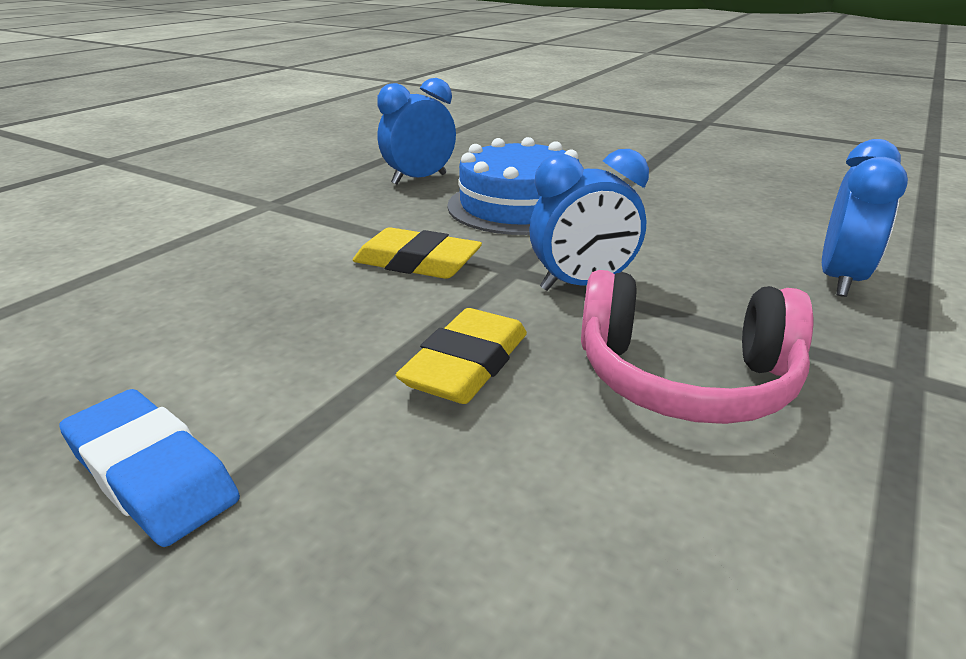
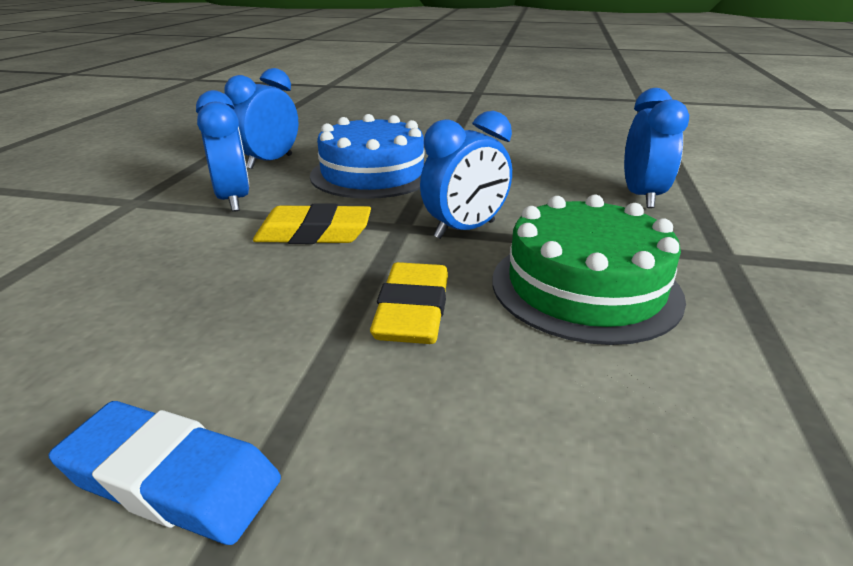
camera: 20 degrees left, 0 degrees up
(360, 215) = (234, 200): none -> blue clock
(684, 378) = (585, 287): pink headphones -> green cake

